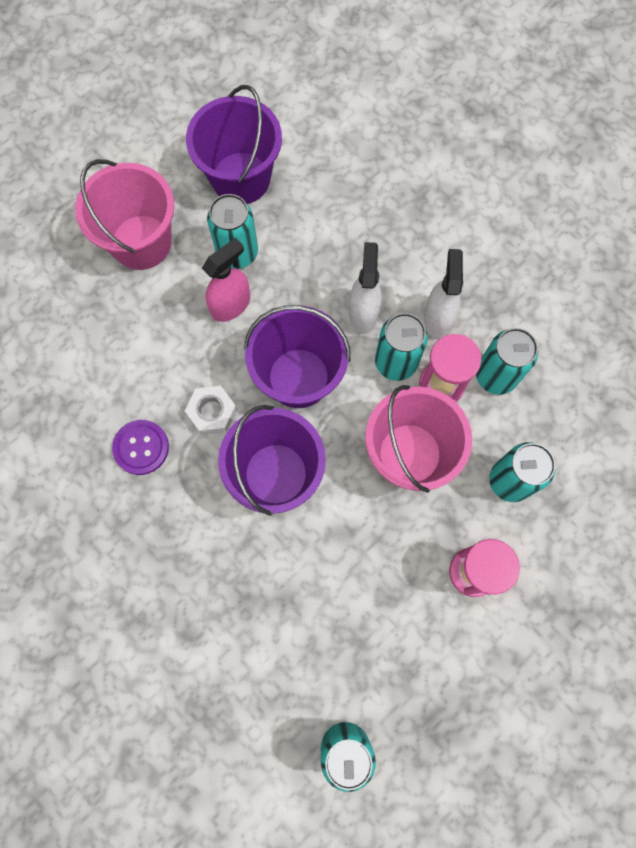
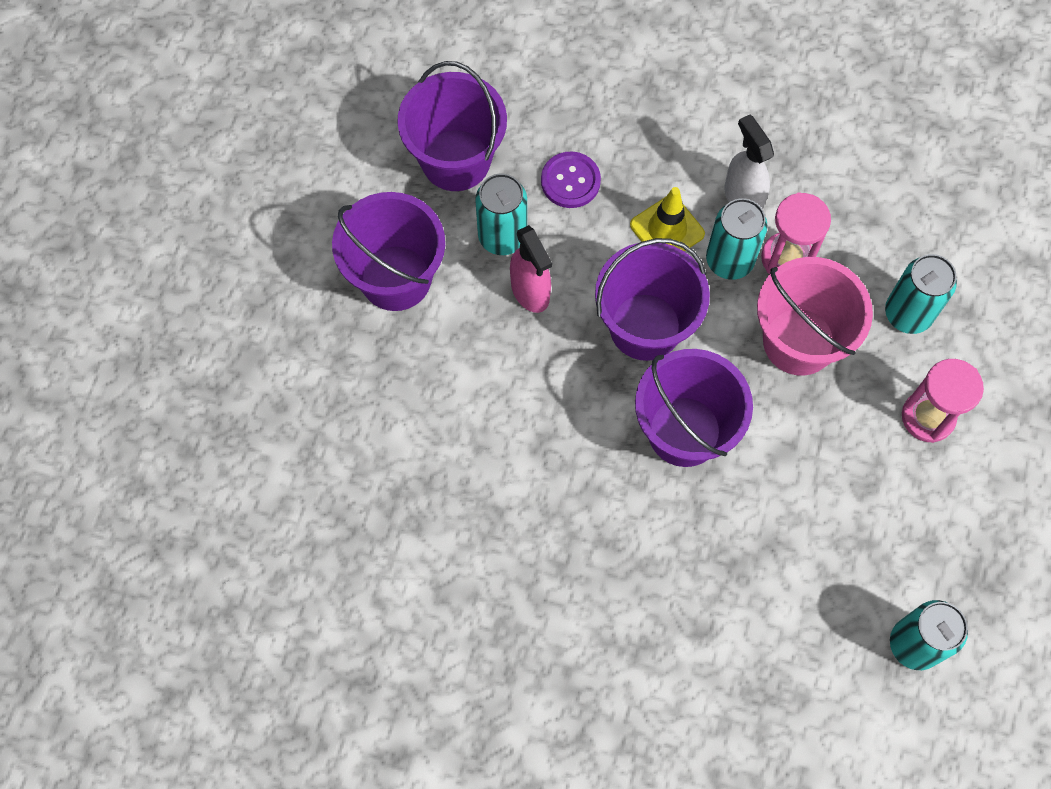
camera: 30 degrees left, 5 degrees down
(141, 242) = (396, 278): pink bucket -> purple bucket
(141, 447) = (534, 480): purple button -> purple button (570, 181)
(212, 412) = (582, 407): white nut -> none
(231, 305) = (530, 291): pink spray bottle -> pink spray bottle turned 135 degrees clockwise
(363, 313) = (667, 229): white spray bottle -> yellow traffic cone
(496, 376) = (832, 222): turquoise can -> none

